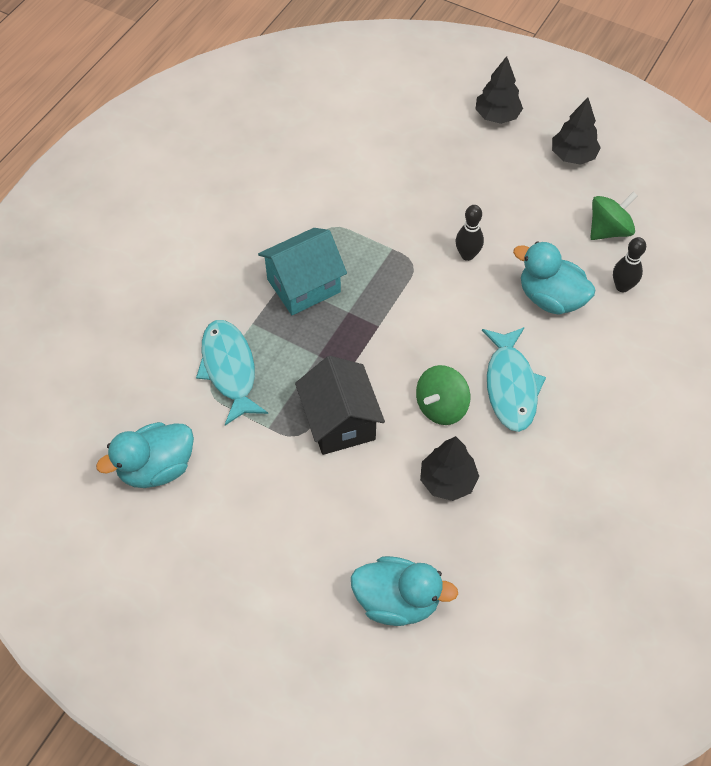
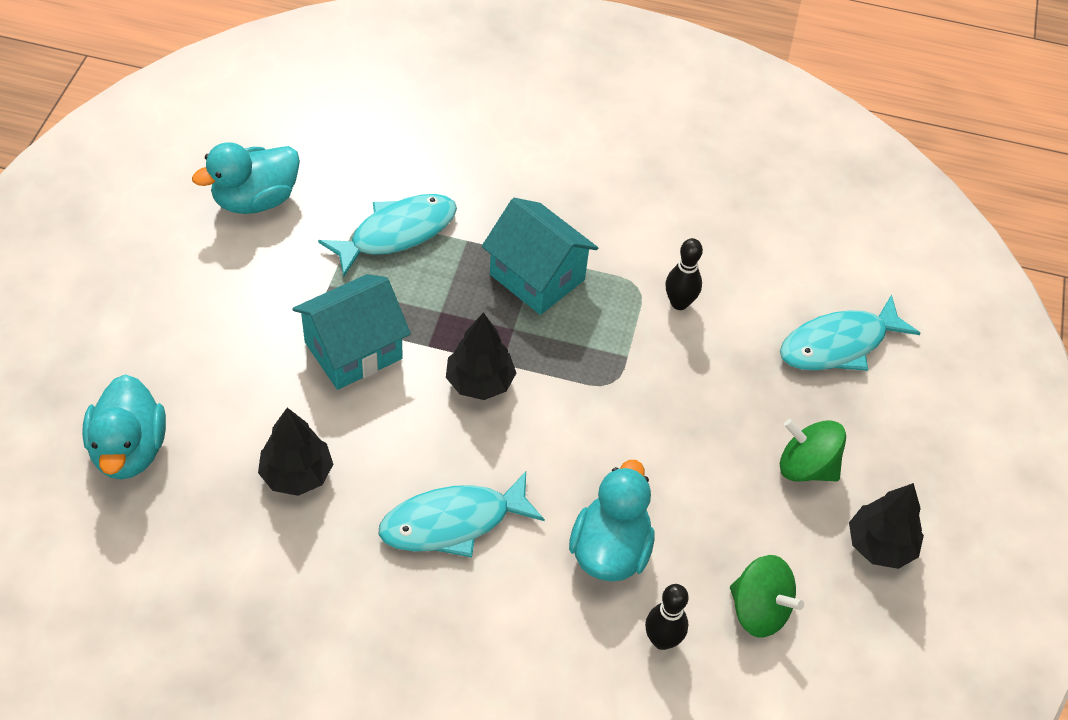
camera: 70 degrees right, 5 degrees down
(156, 468) = (255, 200): turquoise duck -> turquoise duck turned 75 degrees counterclockwise
(340, 422) = (353, 350): black house -> turquoise house
(414, 129) = (839, 344): none -> turquoise fish
(441, 406) = (401, 450): green spinning top -> green spinning top (806, 467)
(467, 255) = (647, 441): black bowling pin -> black bowling pin (679, 303)
(497, 116) = (911, 438): black tree -> black tree (479, 382)

